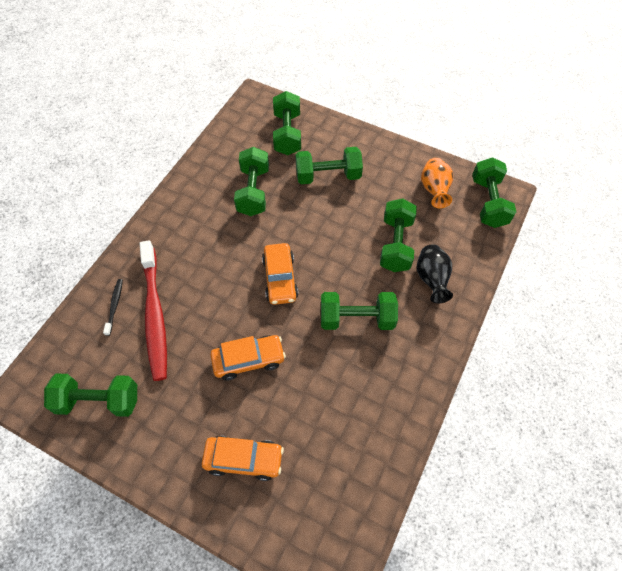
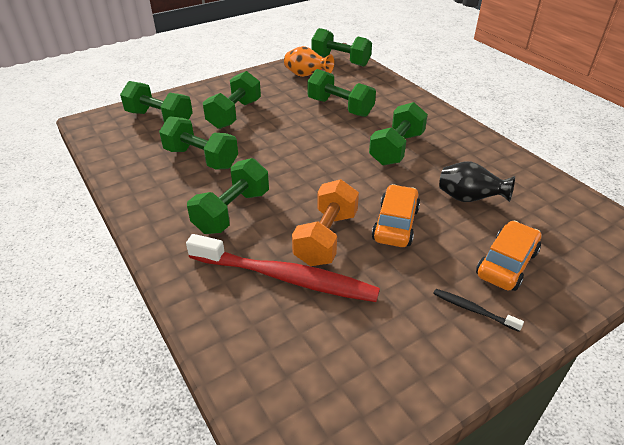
camera: 60 degrees left, 20 degrees down
(99, 400) = (368, 369): green dumbbell -> green dumbbell (232, 212)
(114, 306) = (242, 310): black toothbrush -> black toothbrush (473, 310)
(207, 320) = (326, 238): none -> orange dumbbell
(280, 278) = (319, 175): orange car -> none
(431, 279) = (387, 104): black vase -> black vase (469, 199)

